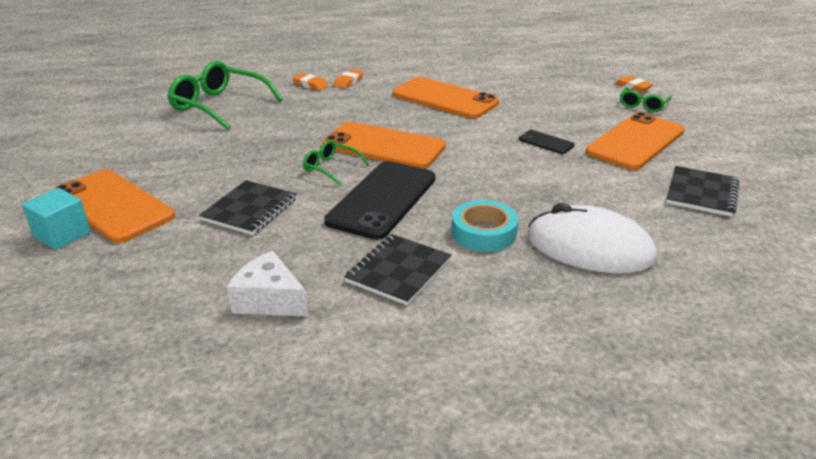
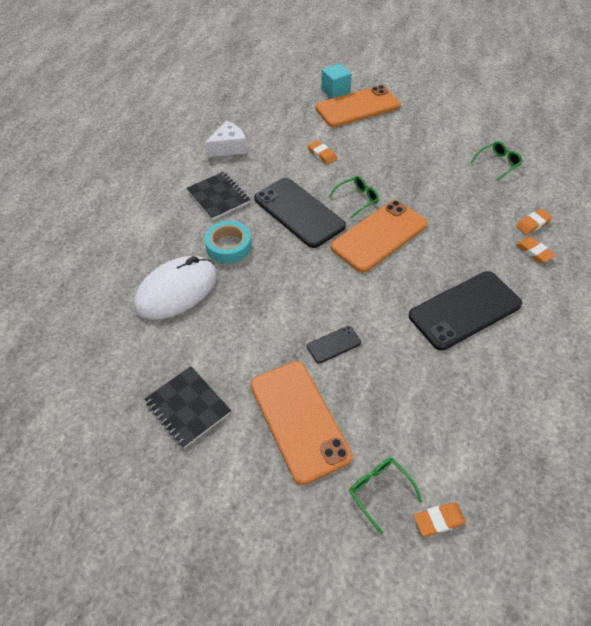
camera: 115 degrees right, 20 degrees up
(220, 106) = (497, 164): green glasses -> green glasses, size x0.52
(249, 209) = (322, 154): black notebook -> orange eraser
(445, 99) = (465, 310): orange phone -> black phone

